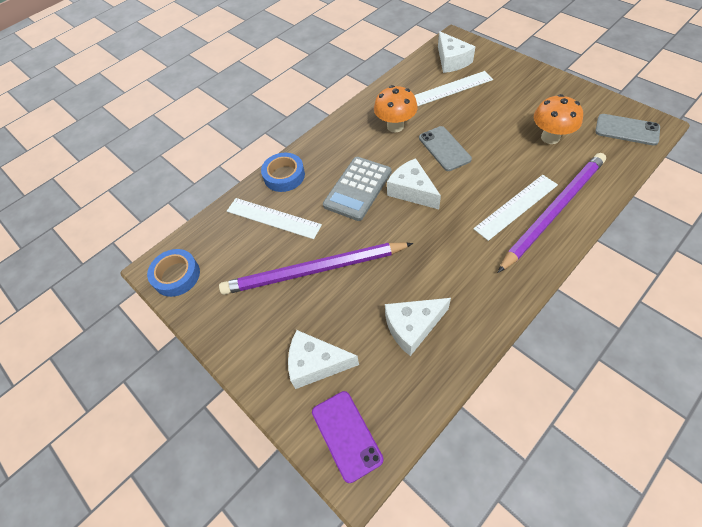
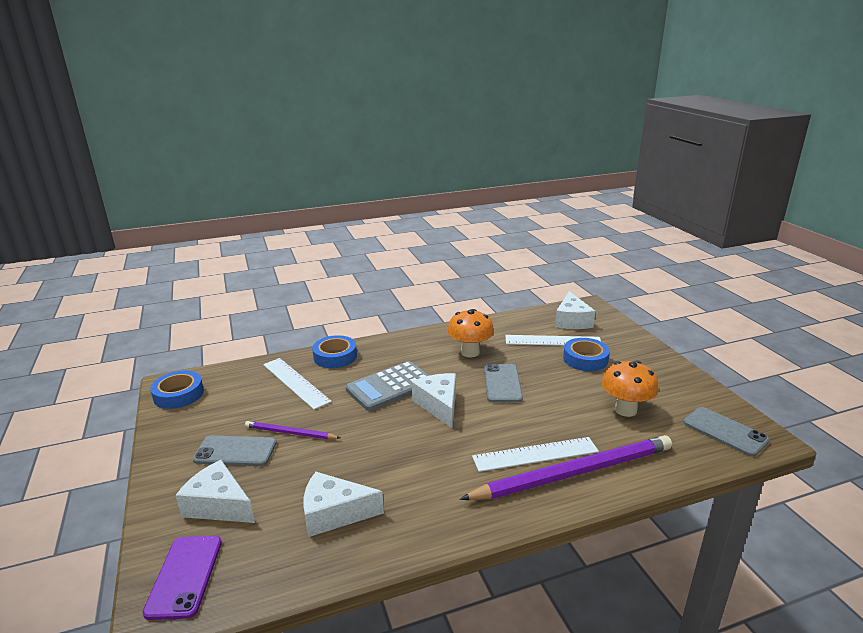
camera: 20 degrees right, 30 degrees down
(283, 309) = (235, 451): none -> grey phone
(313, 270) = (290, 433): purple pencil -> purple pencil, size x0.48
(489, 98) = (585, 359): none -> blue tape

